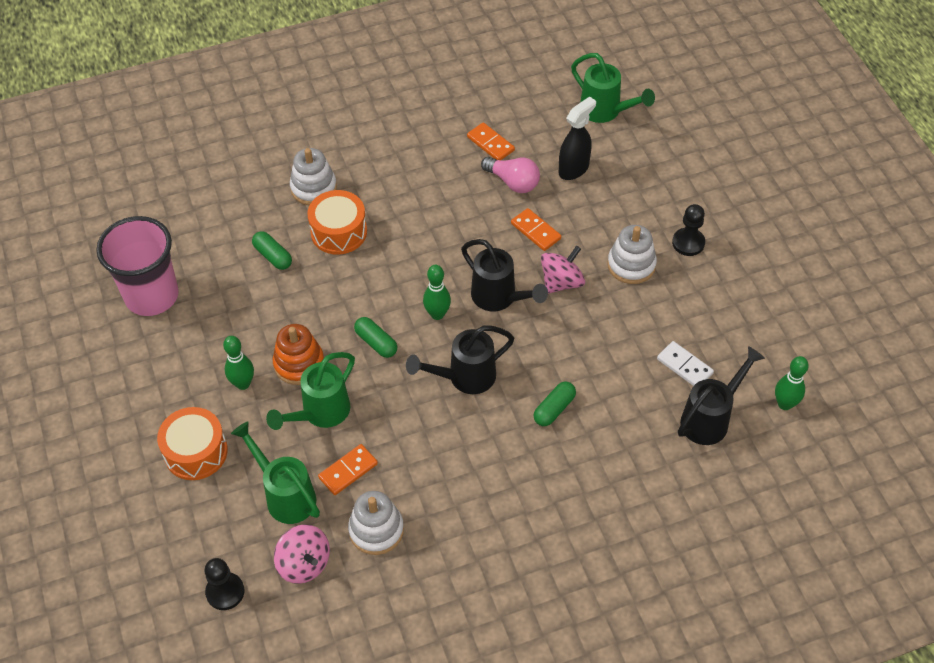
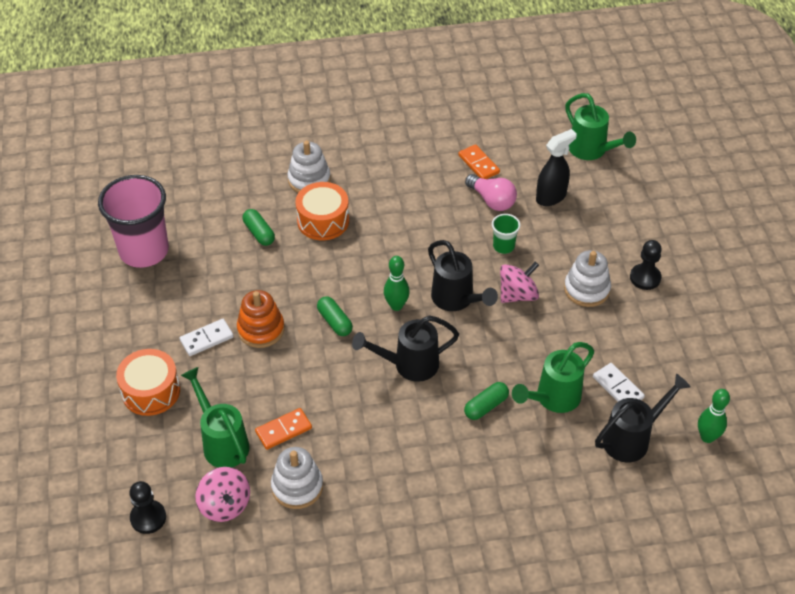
camera: 10 degrees right, 5 degrees down
(243, 383) = (206, 339): green bowling pin -> white domino
(320, 413) = (270, 375): green watering can -> green watering can (553, 399)
(536, 231) = (503, 246): orange domino -> green cup

